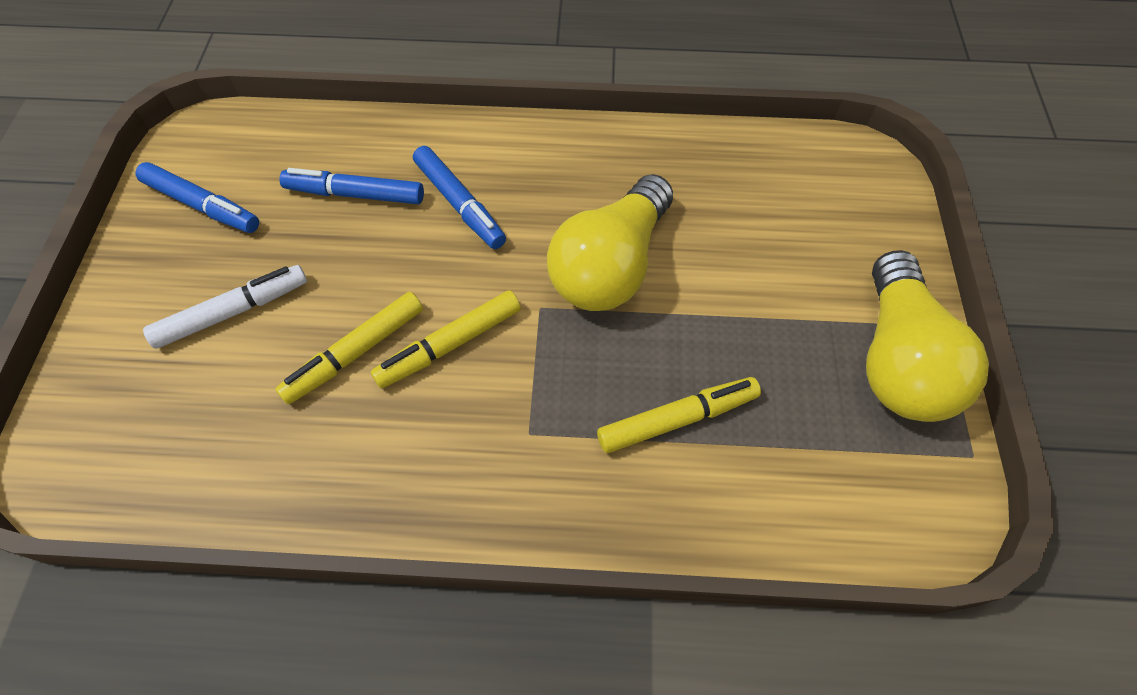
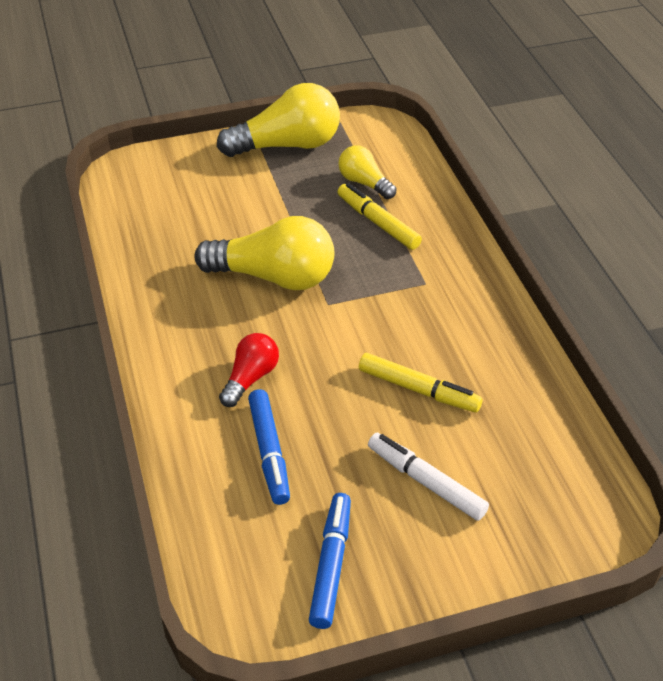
camera: 110 degrees left, 15 degrees down
(450, 345) = (383, 340): yellow marker -> none
(459, 203) = (250, 378): blue marker -> red light bulb
(778, 434) = (364, 183): none -> yellow light bulb

